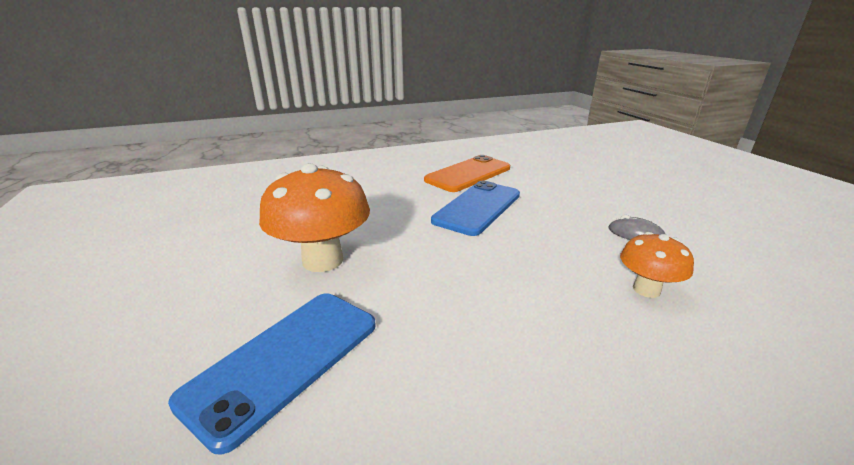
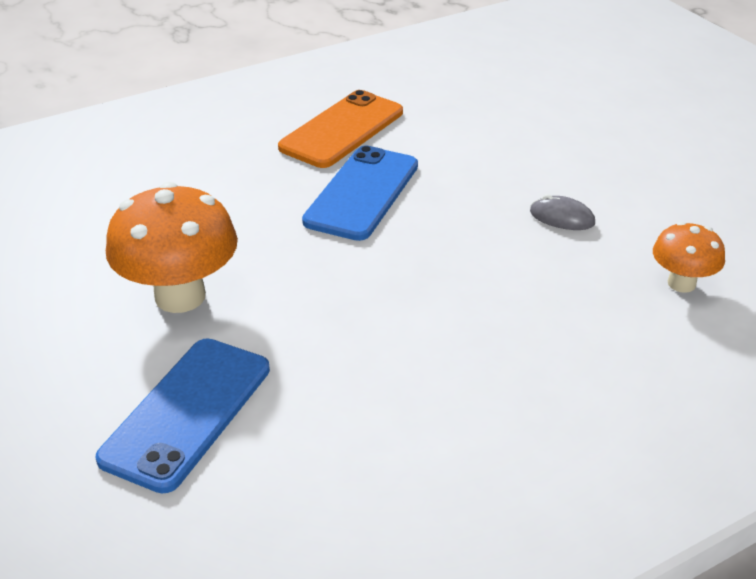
camera: 10 degrees left, 10 degrees up
(646, 289) = (558, 292): orange mushroom -> orange mushroom (681, 283)

